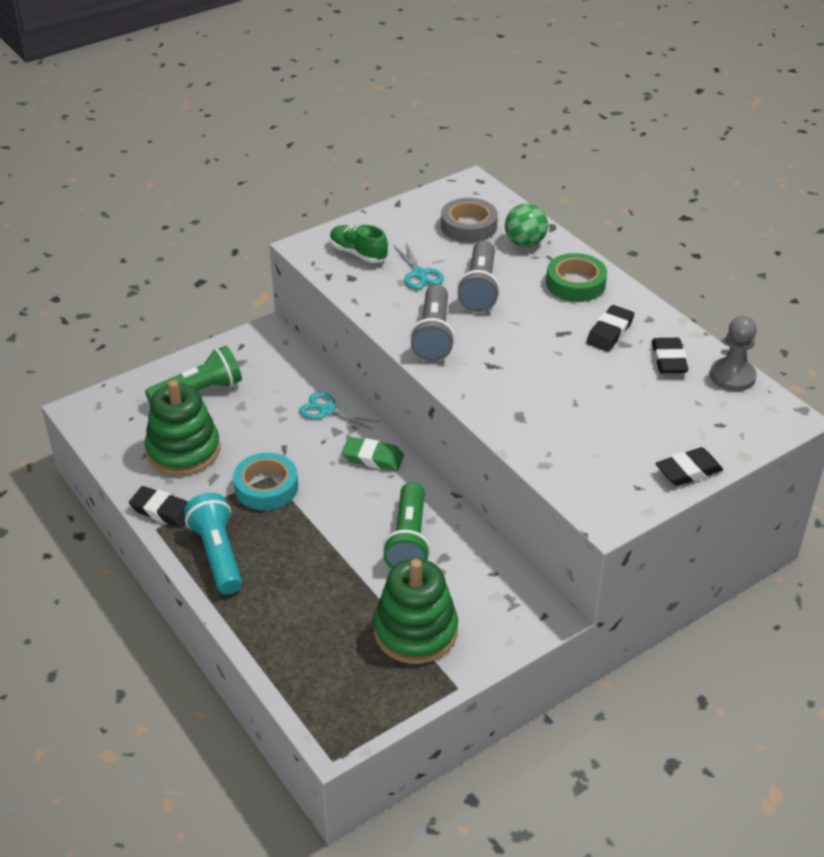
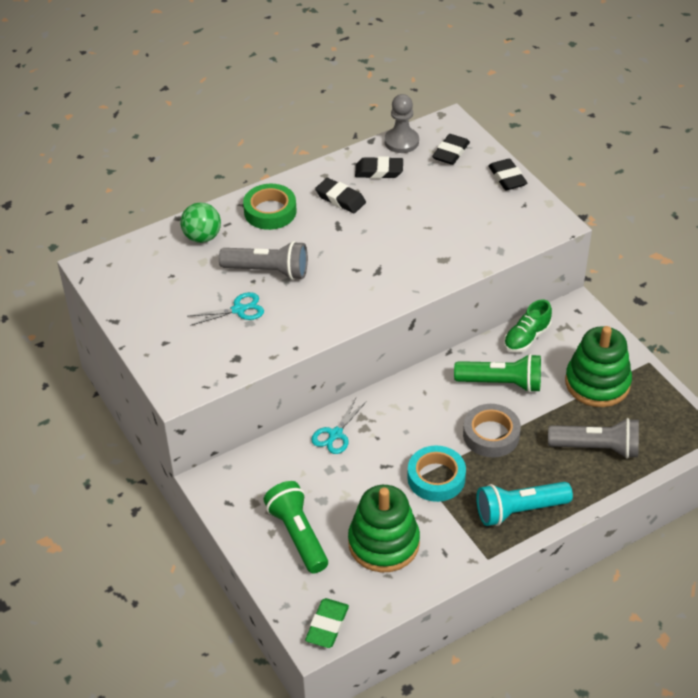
camera: 85 degrees left, 5 degrees up
(162, 511) = (465, 555): black eraser -> black eraser (451, 153)
(358, 253) = (197, 352): green shoe -> green shoe (526, 338)
(373, 458) = (402, 403): green eraser -> green eraser (327, 626)
(433, 335) = (333, 304): grey flashlight -> grey flashlight (597, 448)
(468, 226) = (167, 272): grey tape -> grey tape (491, 435)

